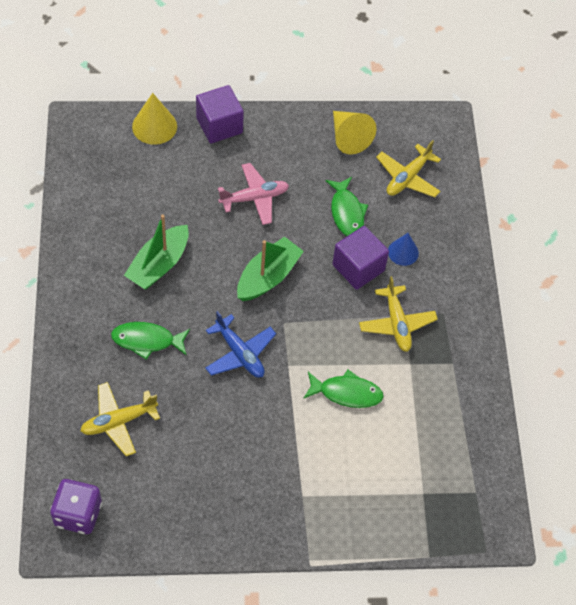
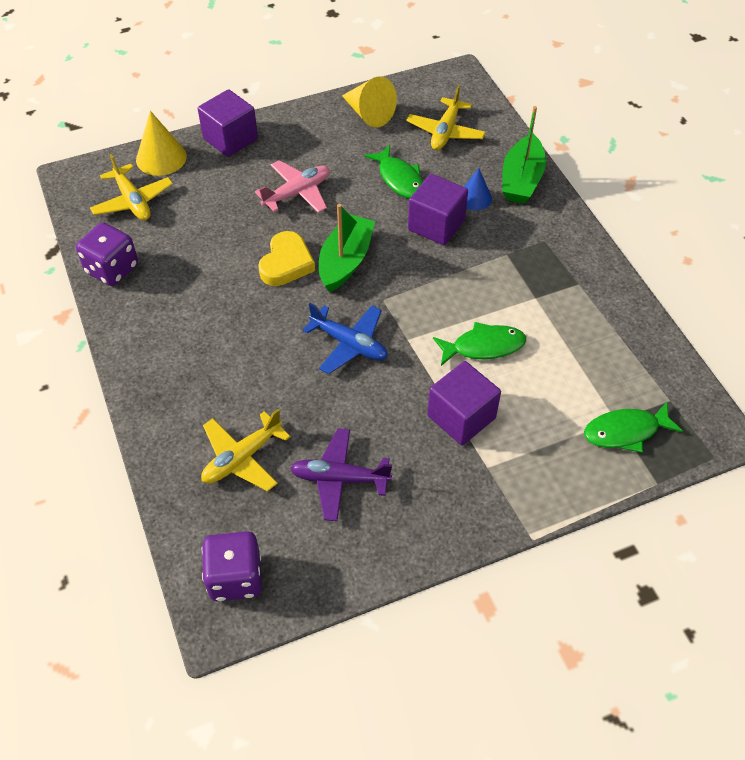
camera: 15 degrees left, 5 degrees down
(78, 221) = (112, 269): none -> purple dice
(147, 340) = (239, 363): green fish -> green fish (625, 431)
(159, 265) = (221, 284): green boat -> green boat (521, 180)
(185, 465) = (339, 479): none -> purple plane
(219, 263) = (286, 263): none -> yellow heart
(301, 447) = (461, 417): none -> purple cube
(396, 323) = (502, 264): yellow plane -> yellow plane (132, 201)

